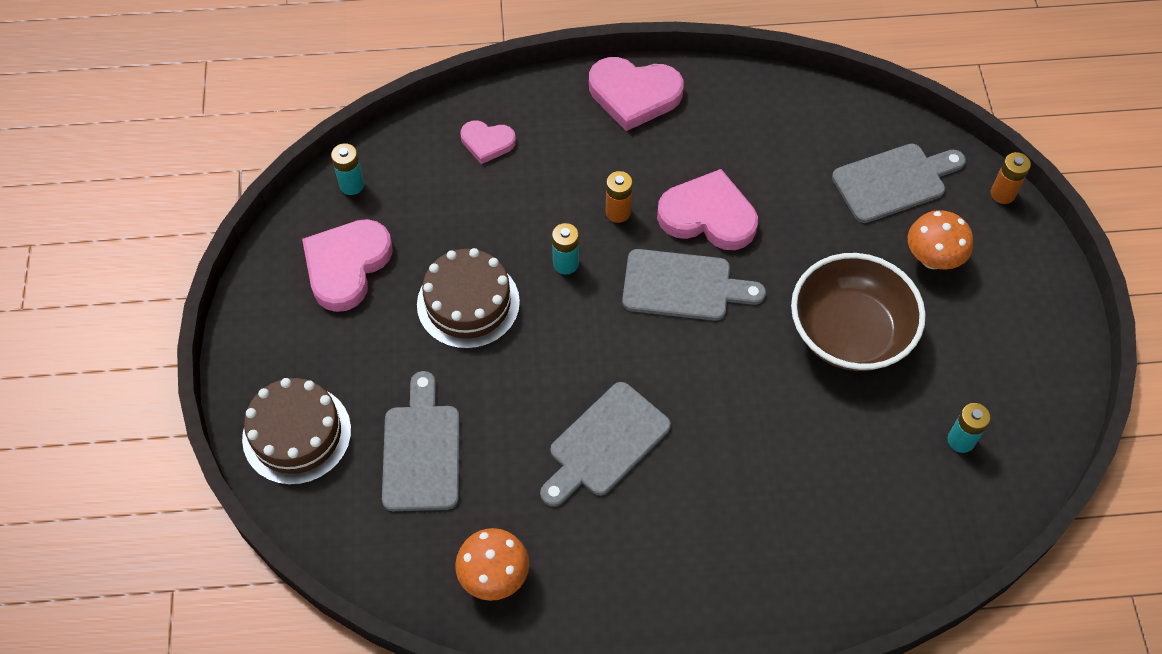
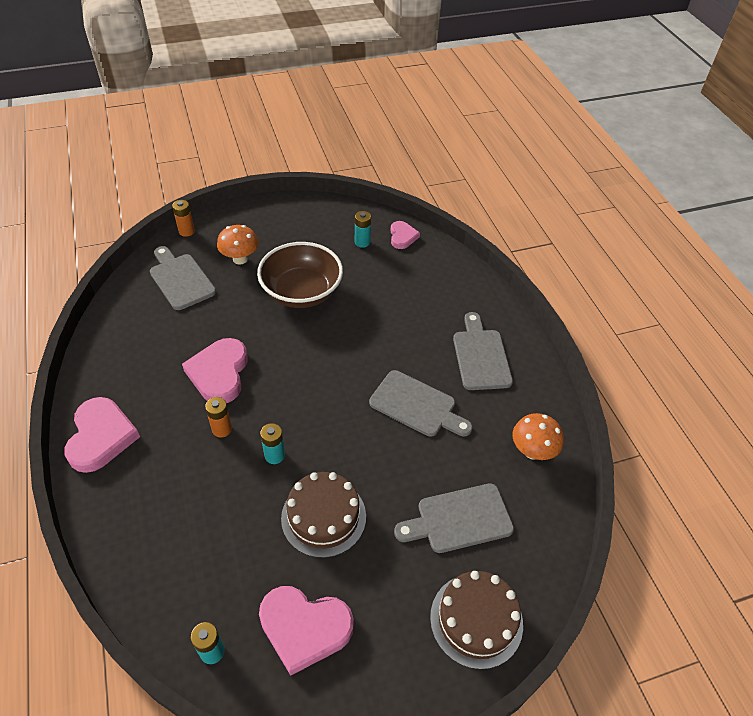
camera: 105 degrees left, 10 degrees down
(487, 143) = (155, 540): pink heart -> pink heart (402, 237)
(683, 286) = (282, 380): grey cutting board -> grey cutting board (481, 356)

